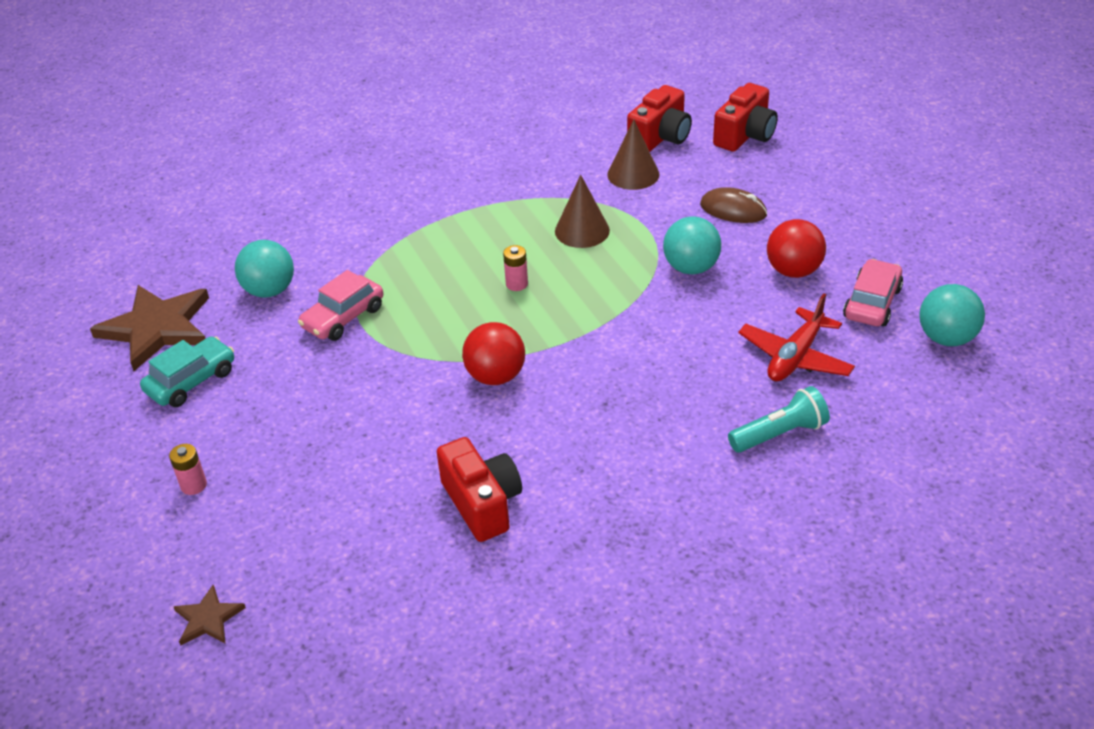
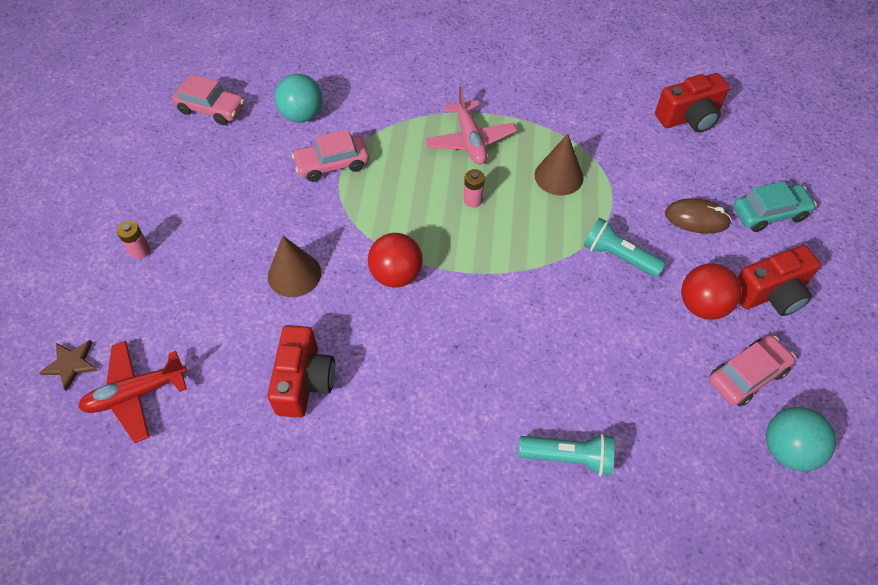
camera: 30 degrees right, 15 degrees up
(157, 328) = (211, 109): brown star -> pink car
(191, 381) = (200, 164): turquoise car -> turquoise car (769, 213)
(470, 238) = (470, 140): none -> pink plane
(633, 174) = (639, 143): brown cone -> brown cone (294, 274)
(691, 268) = (618, 256): turquoise ball -> turquoise flashlight
(733, 210) = (696, 218): brown mouse -> brown mouse turned 45 degrees counterclockwise
(745, 135) = (763, 149): red camera -> red camera (770, 294)
(795, 357) = (638, 391): red plane -> red plane (136, 394)

